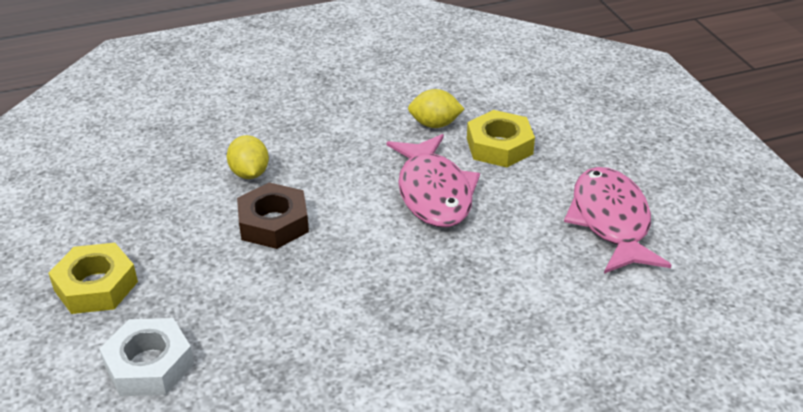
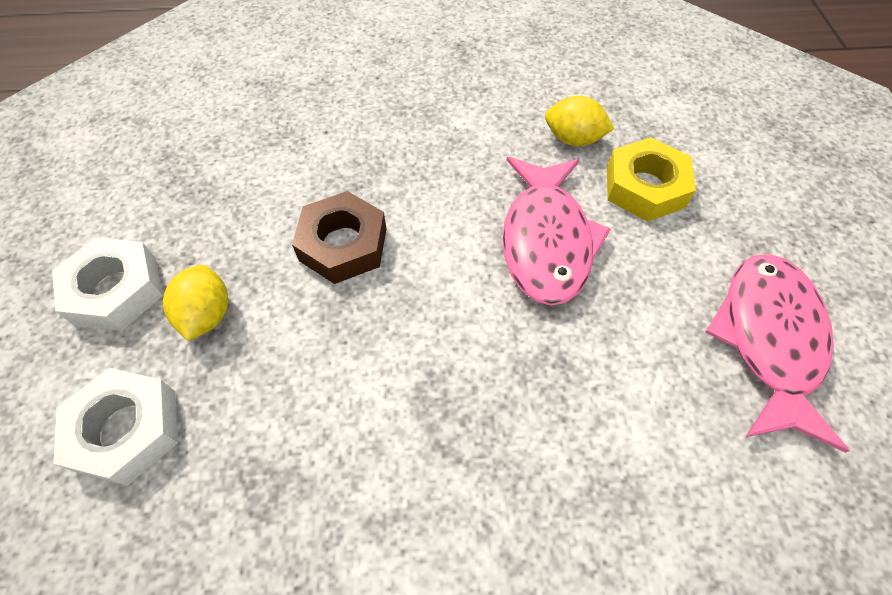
camera: 15 degrees right, 20 degrees up
(96, 286) = (116, 290): yellow nut -> white nut
(249, 173) = (340, 166): yellow lemon -> yellow lemon (207, 315)

